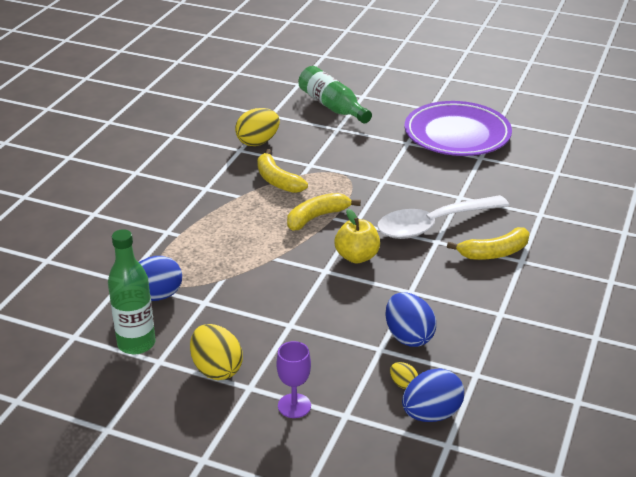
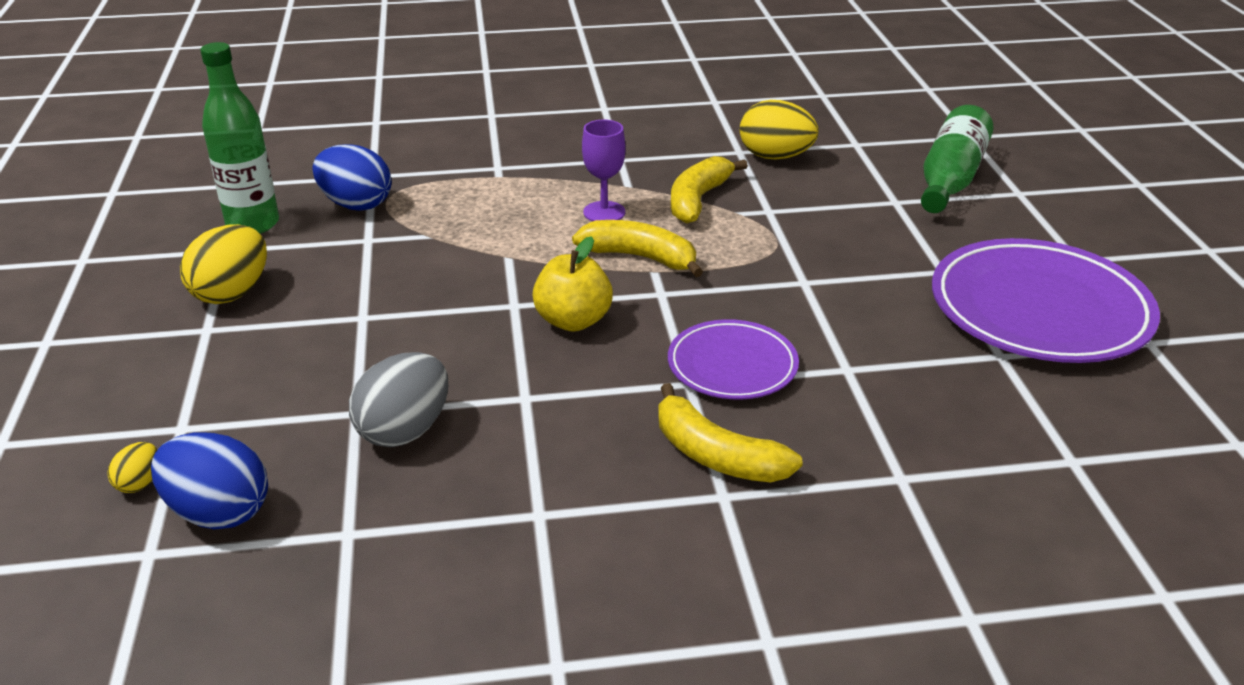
camera: 60 degrees right, 0 degrees up
(294, 406) = (183, 377): purple goblet -> purple goblet (604, 212)
(403, 384) = (281, 461): yellow egg -> yellow egg (140, 483)
(408, 336) = (404, 430): blue egg -> grey egg
(433, 225) = (732, 365): white spoon -> purple plate

